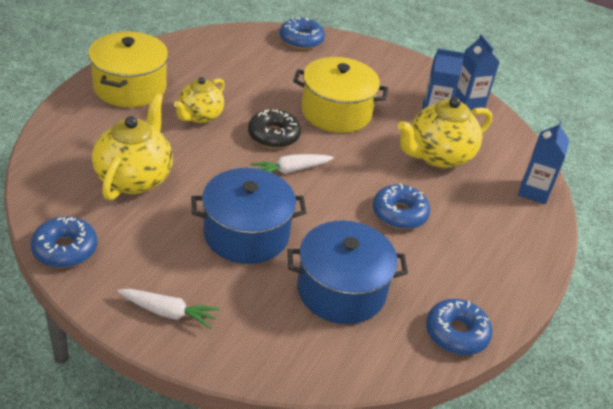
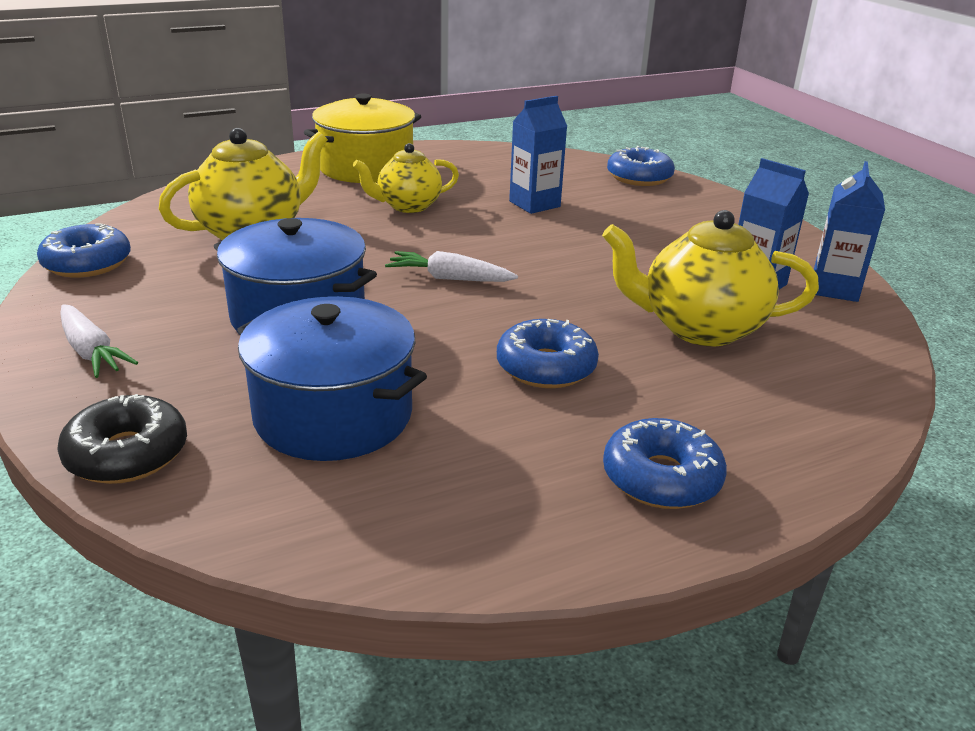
camera: 40 degrees right, 10 degrees down
(273, 135) = (475, 243): black donut -> black donut (127, 454)
(336, 112) = (595, 245): yellow pot -> none
(456, 333) = (437, 541): blue donut -> blue donut (661, 478)
(533, 191) = (835, 420): blue carton -> blue carton (534, 204)

